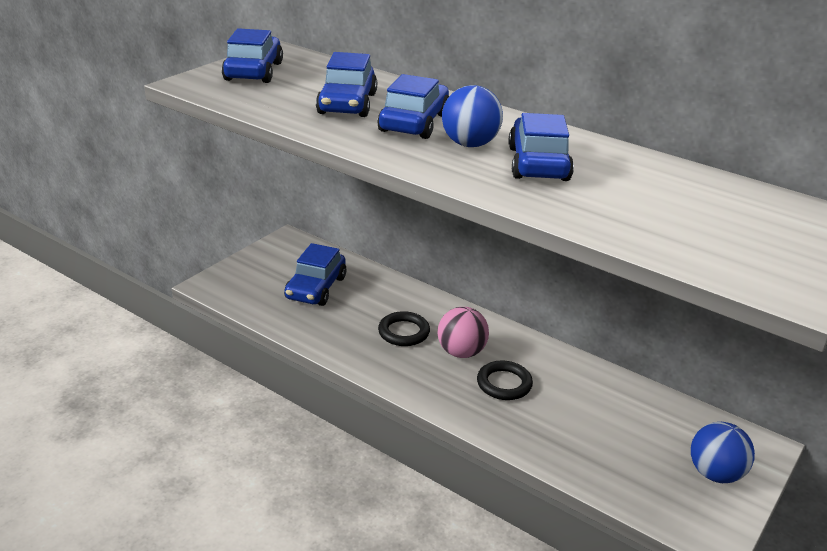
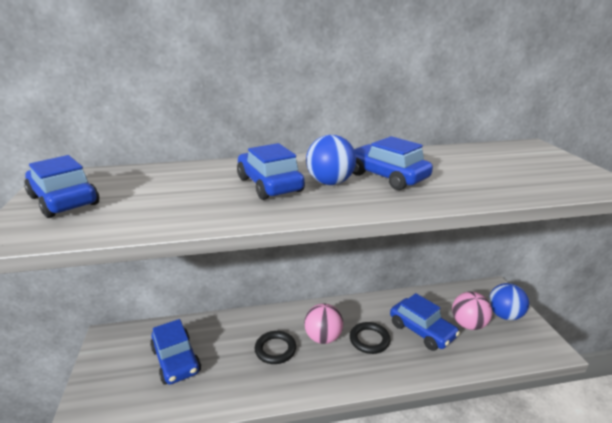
camera: 45 degrees left, 5 degrees down
(347, 104) = (197, 192): blue car -> blue car (422, 330)
(645, 448) = (468, 324): none -> pink ball

